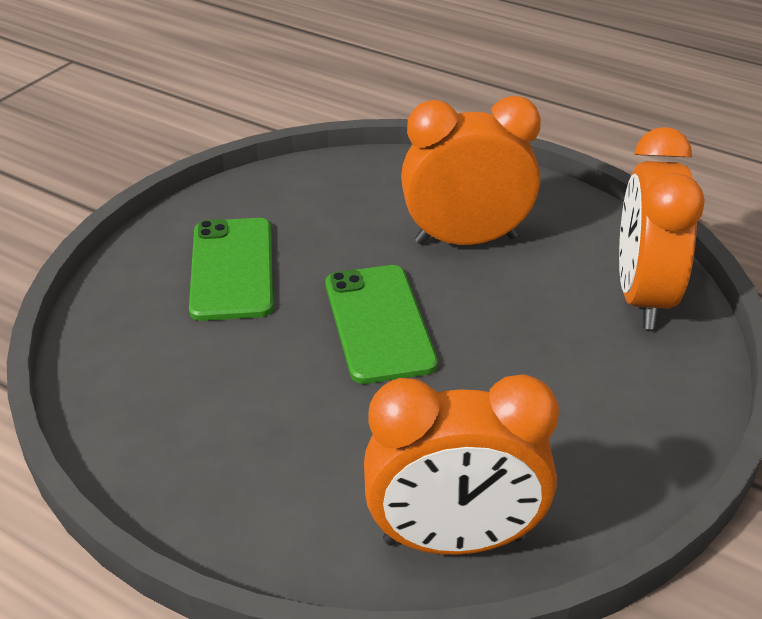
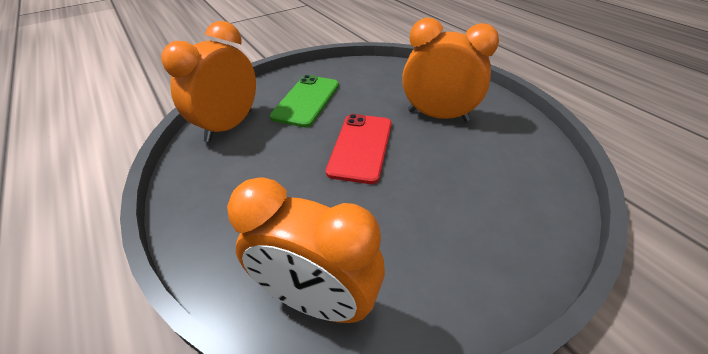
camera: 25 degrees right, 5 degrees up
(379, 323) = (361, 147): green phone -> red phone
(642, 297) = (534, 176): orange clock -> orange clock (229, 126)

